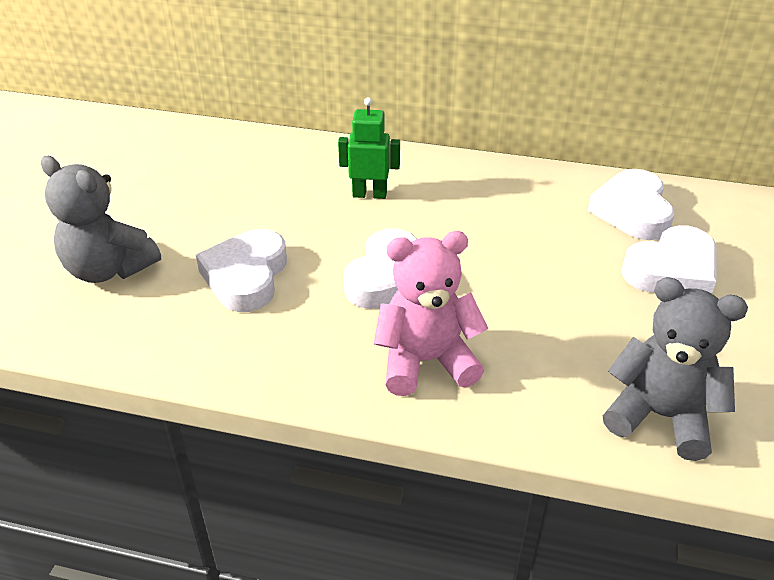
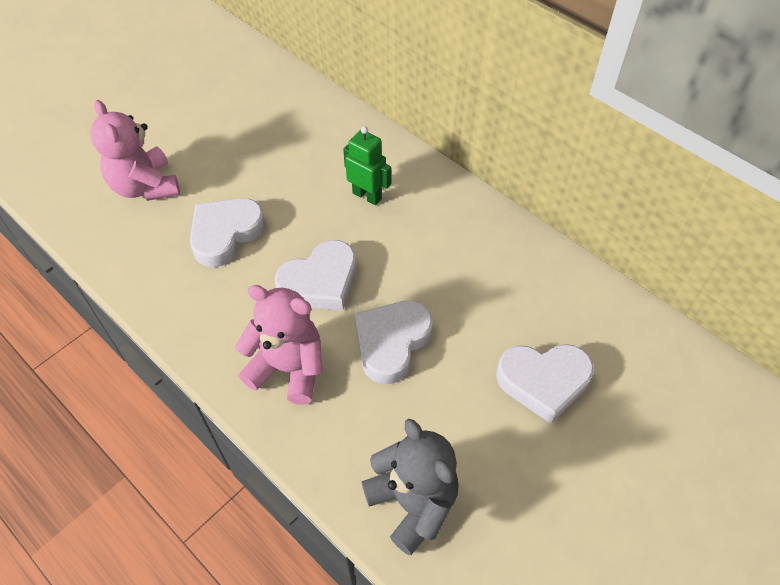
camera: 30 degrees right, 15 degrees up
(109, 269) = (145, 186): grey teddy bear -> pink teddy bear
(632, 211) = (565, 307): white heart -> white heart (391, 342)

